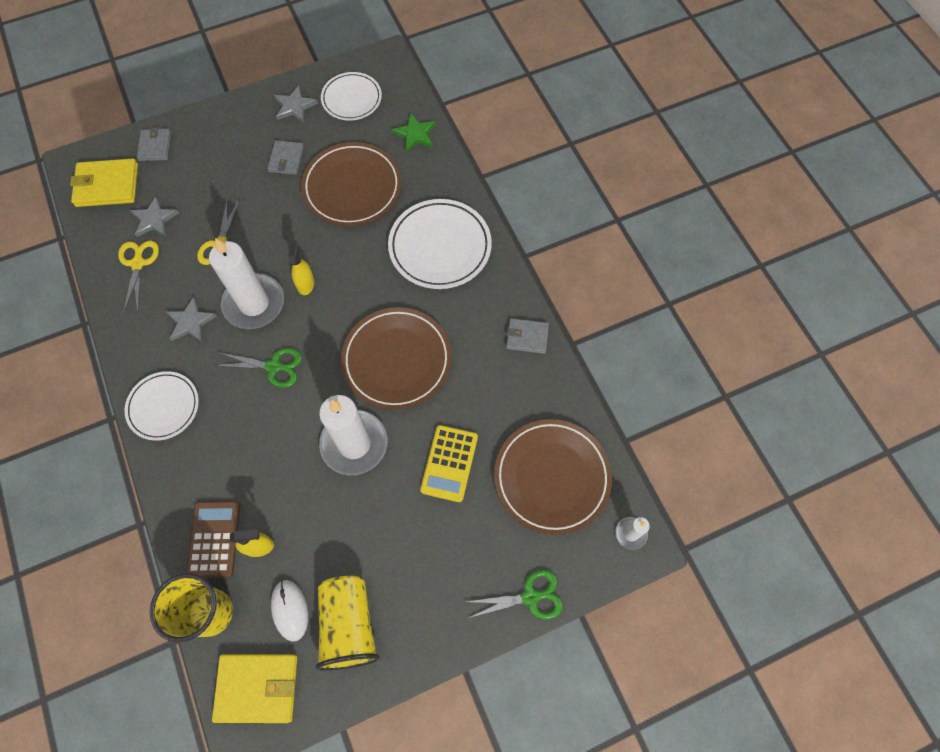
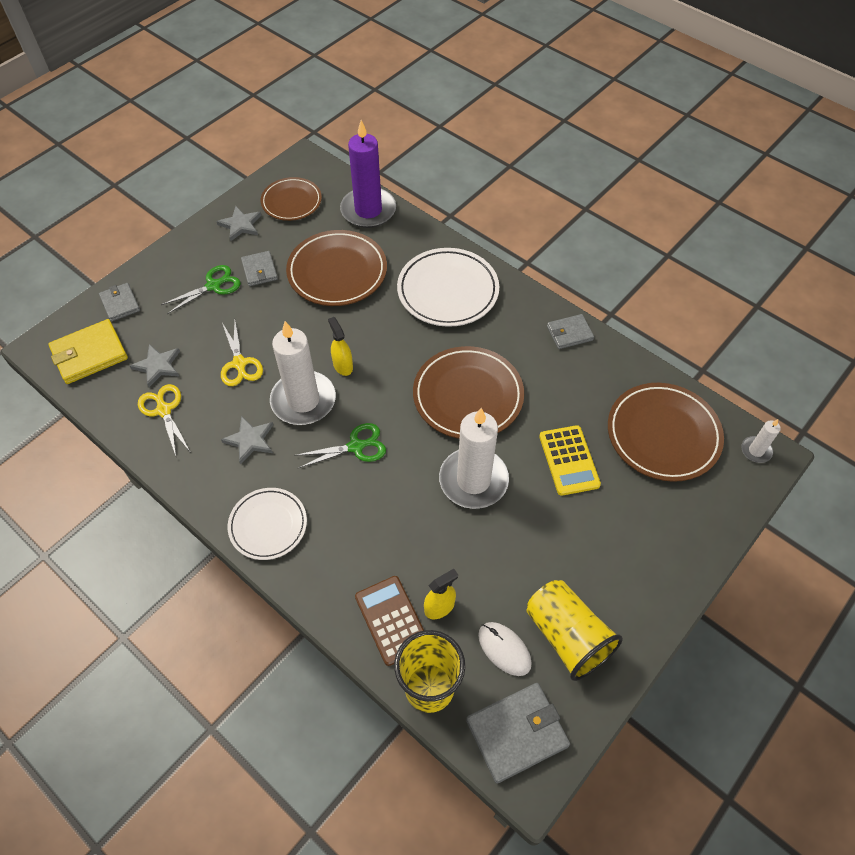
camera: 25 degrees left, 10 degrees down
(257, 687) = (516, 733): yellow wallet -> grey wallet
(351, 99) = (291, 202): white plate -> brown plate
(415, 134) = (368, 210): green star -> purple candle
(530, 597) = (709, 538): green scissors -> green scissors (214, 286)

